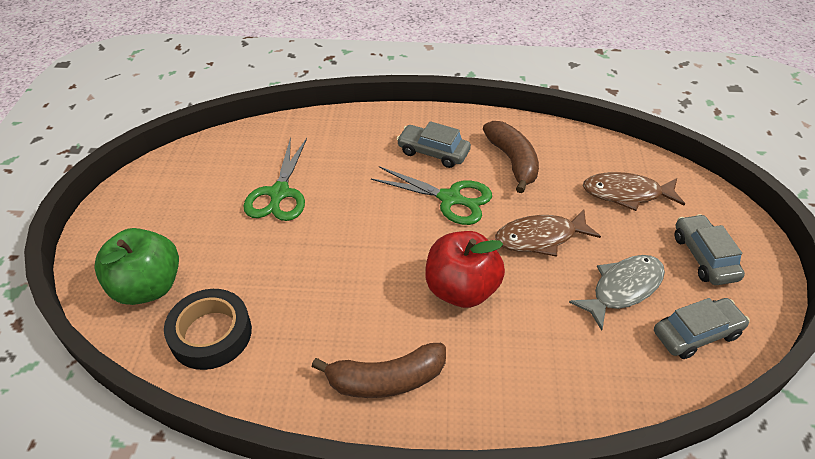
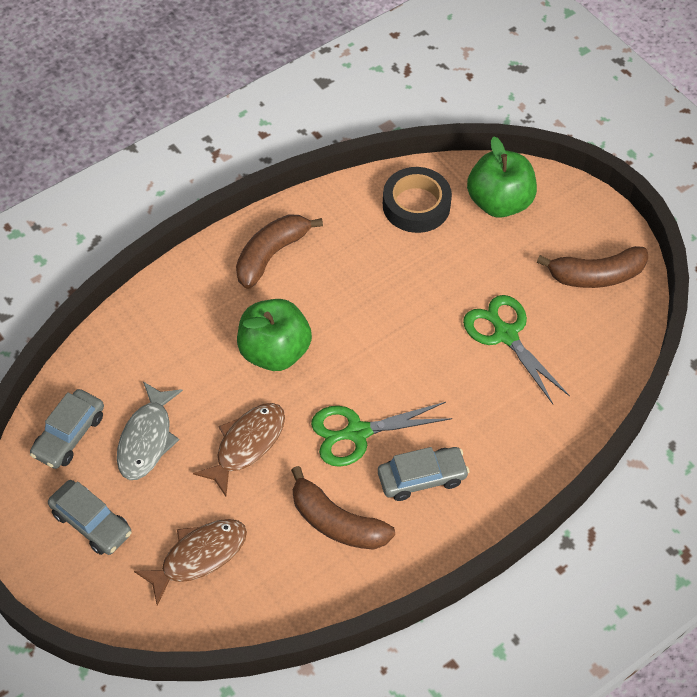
camera: 140 degrees right, 10 degrees up
(169, 190) = (596, 275): none -> brown banana
(461, 289) = (274, 351): red apple -> green apple

